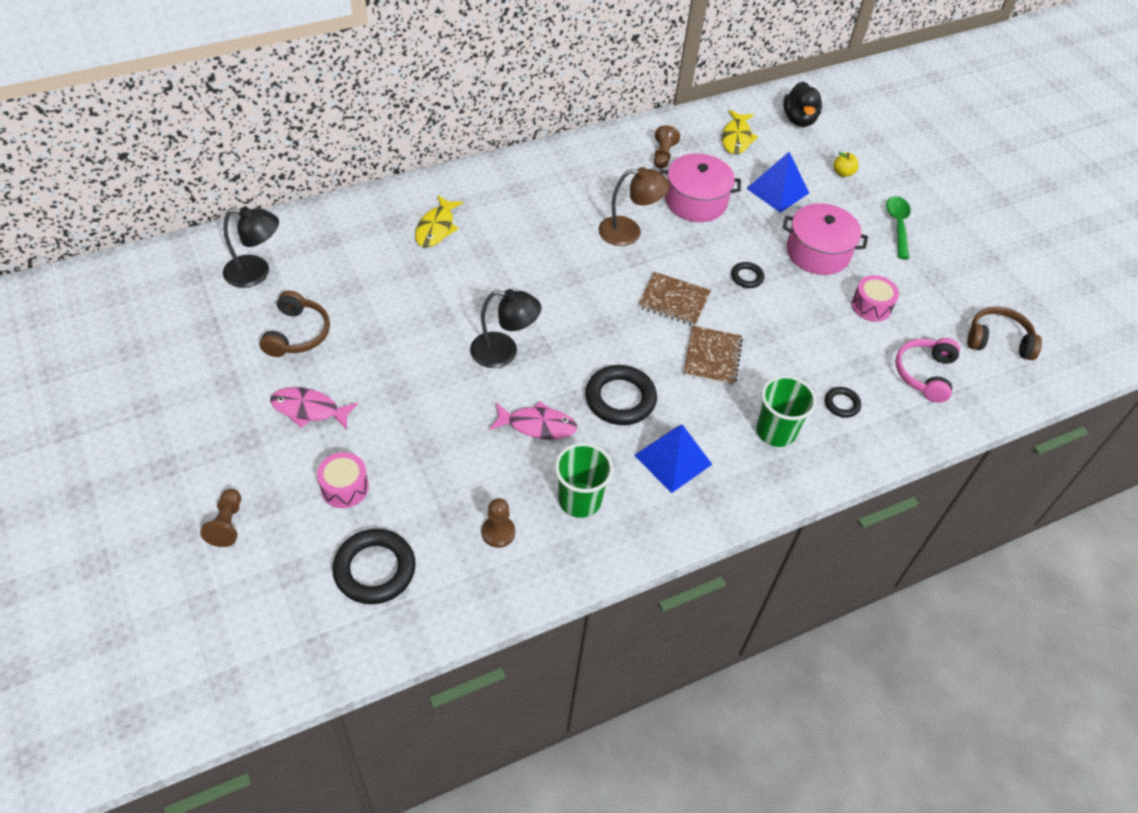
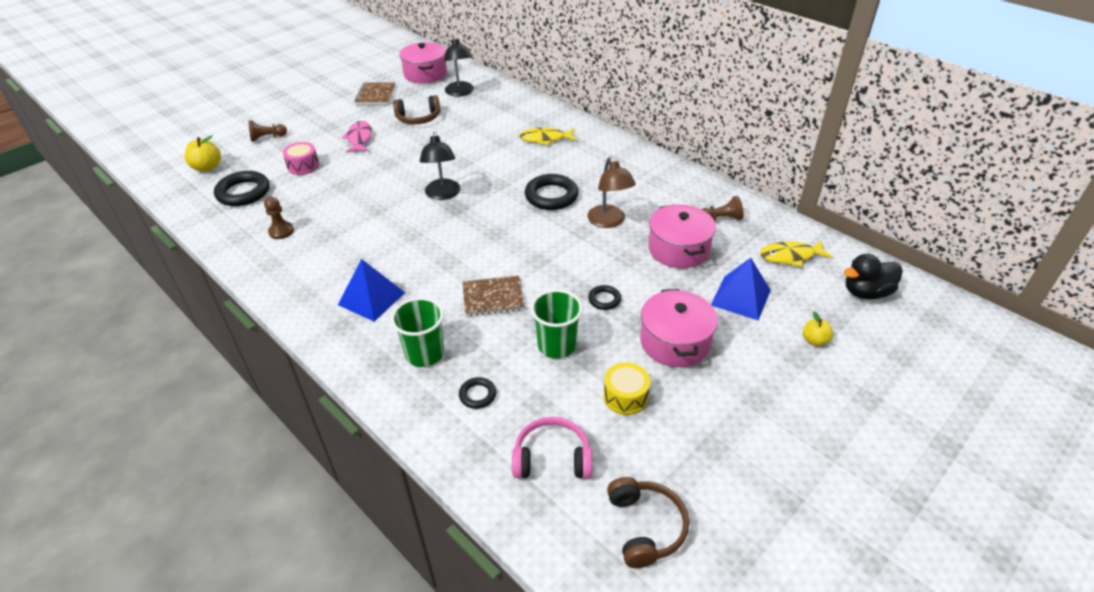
camera: 75 degrees right, 10 degrees down
(165, 296) = (425, 74): none -> pink pot
(270, 614) = (207, 167): none -> yellow apple
(537, 425) = (380, 225): pink fish -> none
(579, 500) = (318, 260): green cup -> green cup (556, 346)
(620, 399) = (423, 257): black ring -> black ring (551, 196)
(673, 300) = (546, 262): brown notebook -> brown notebook (375, 95)
(871, 306) = (625, 396): pink drum -> yellow drum
(898, 225) = (770, 400): green spoon -> none

